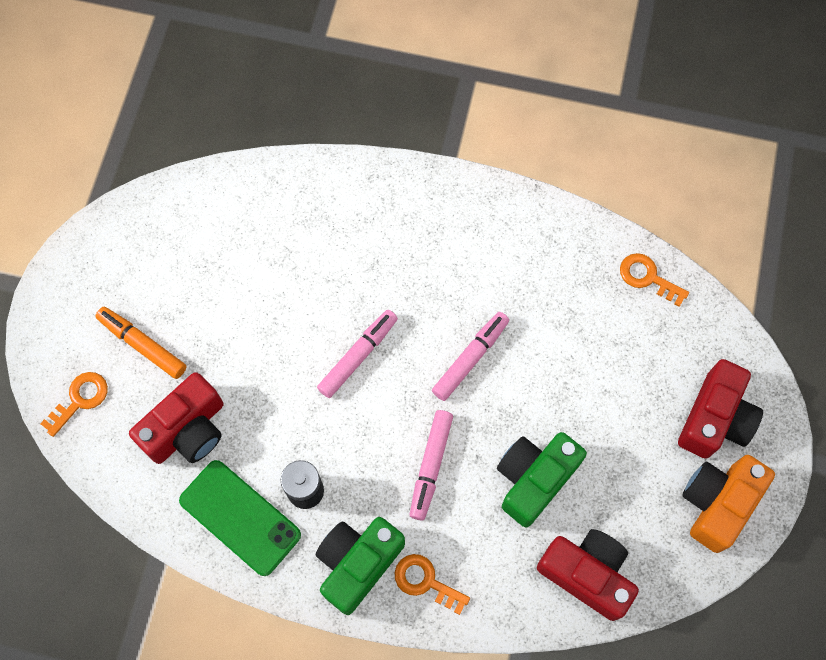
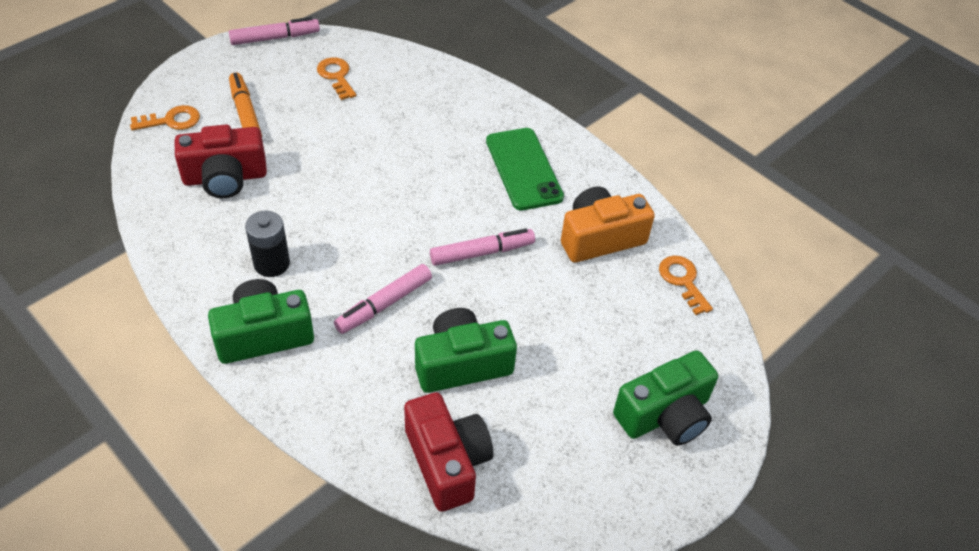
camera: 30 degrees right, 20 degrees down
(240, 517) = (207, 251): green phone -> green phone (524, 169)
(358, 356) = (394, 203): pink marker -> pink marker (275, 38)
(425, 581) = (305, 380): orange key -> orange key (336, 76)
(715, 418) = (665, 415): red camera -> green camera
(717, 503) = (616, 482): orange camera -> orange camera (600, 238)

